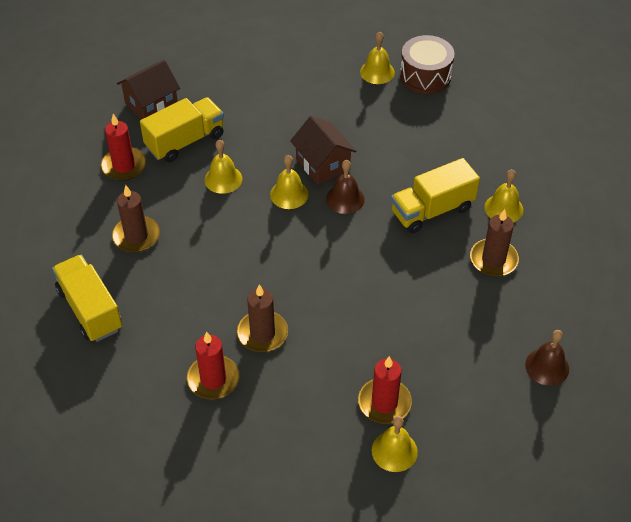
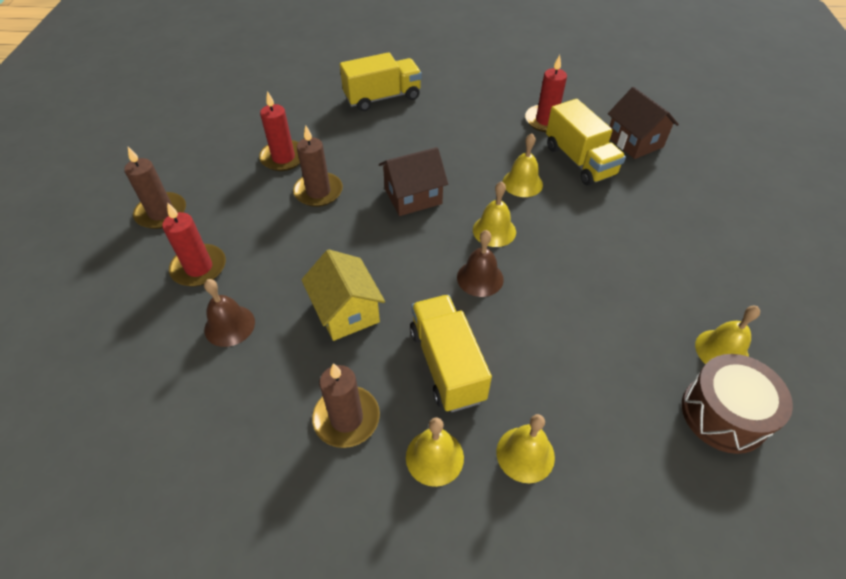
camera: 100 degrees right, 0 degrees up
(136, 236) = (456, 124): brown candle -> brown candle (161, 213)
(323, 164) = (538, 265): brown house -> brown house (413, 196)
(394, 451) = (144, 266): yellow bell -> yellow bell (525, 454)
(402, 279) = (346, 311): none -> yellow house
(547, 366) = (161, 437): brown bell -> brown bell (229, 325)

